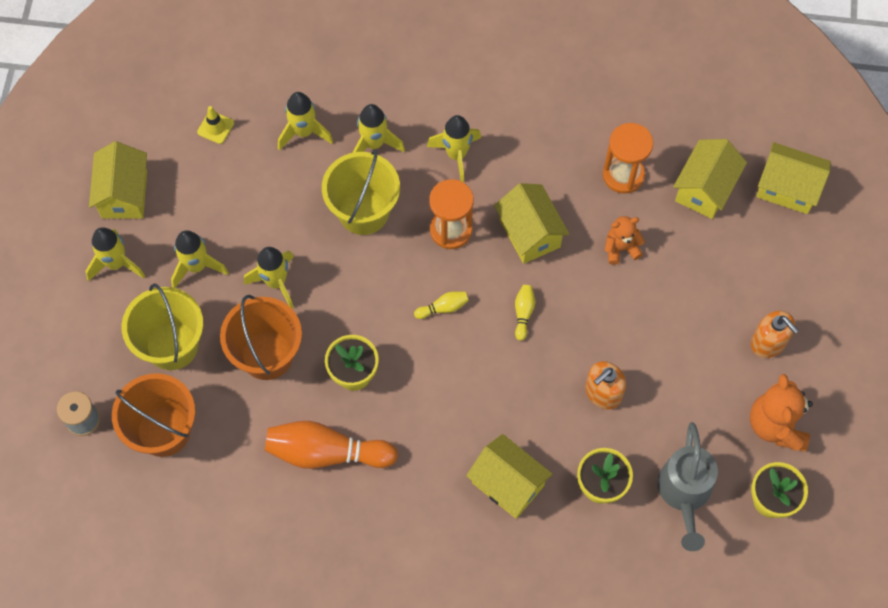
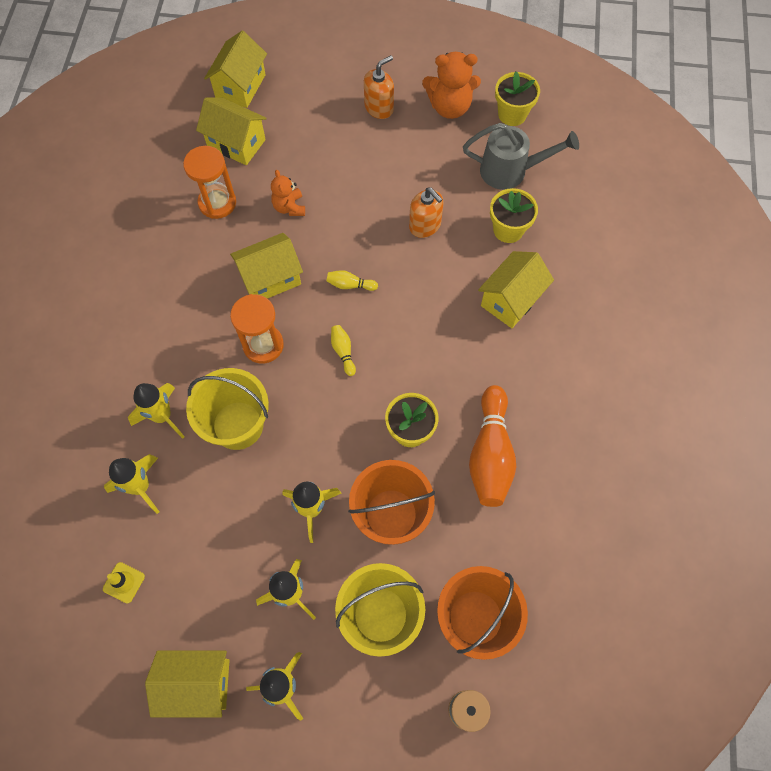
camera: 90 degrees left, 0 degrees up
(456, 155) = (183, 340): yellow rocket -> none

